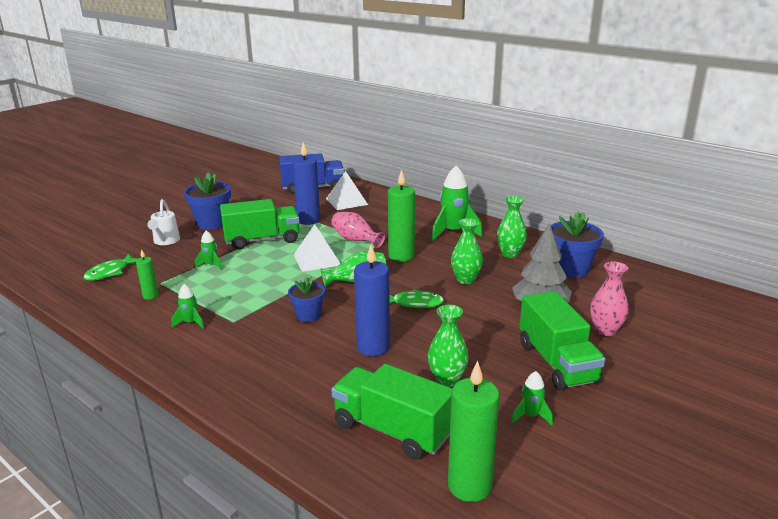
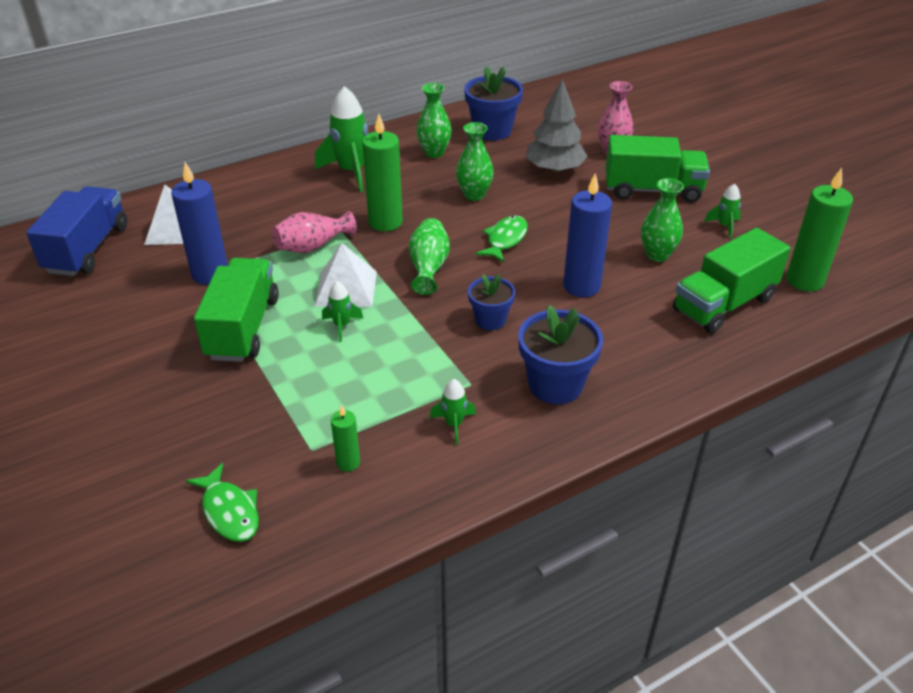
camera: 70 degrees left, 15 degrees up
(165, 241) = (156, 436): white watering can -> none
(211, 265) = (289, 390): green rocket -> green rocket (342, 326)
(212, 223) = (128, 374): blue flower pot -> blue flower pot (555, 385)

